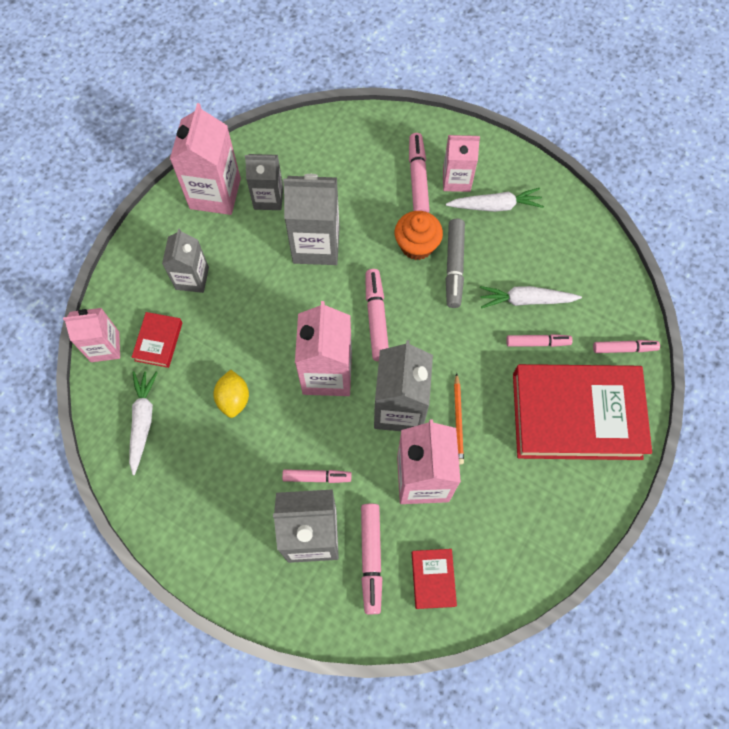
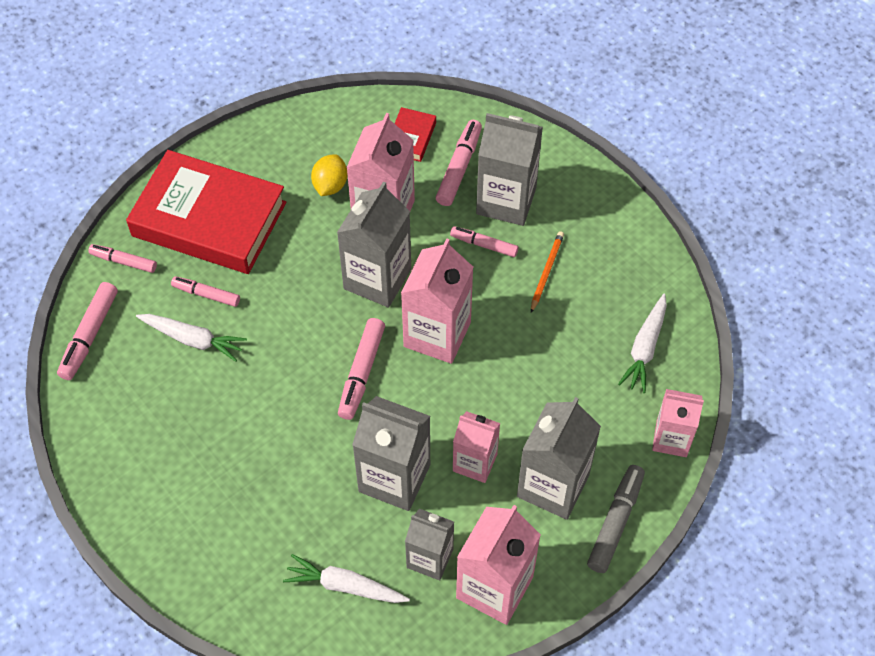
camera: 160 degrees left, 10 degrees down
(158, 341) = (609, 425): red book -> none
(192, 278) = (553, 485): grey carton -> grey carton, size x1.57
(234, 399) = (543, 340): yellow lemon -> yellow lemon (330, 185)
(417, 245) = (279, 438): orange cupcake -> none
(418, 179) = (237, 520): pink marker -> pink marker (89, 335)
(454, 266) = (249, 400): grey marker -> grey marker (615, 522)
(456, 179) = (191, 503): pink carton -> pink carton (475, 462)
(458, 420) = (325, 250): orange pencil -> orange pencil (546, 272)
(495, 206) = (165, 455): white carrot -> white carrot (345, 586)

